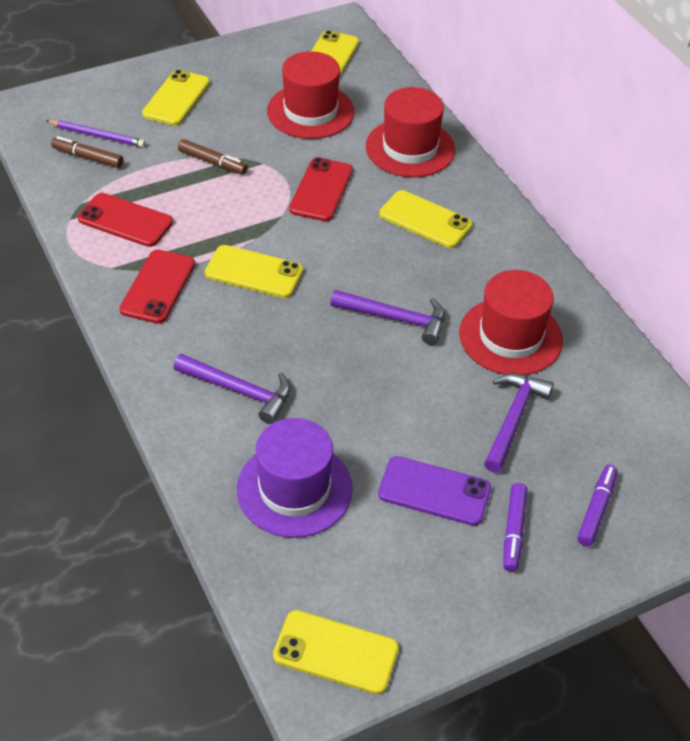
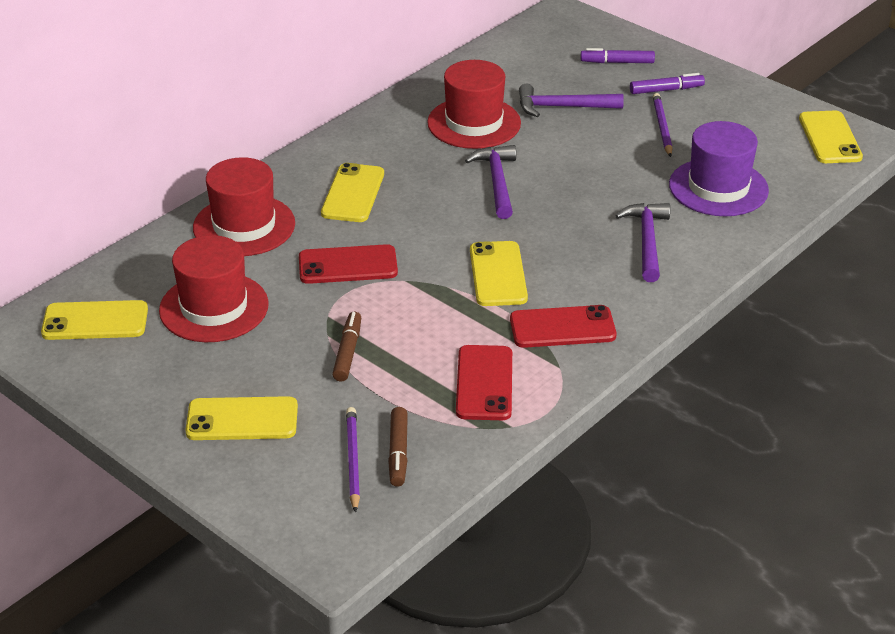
camera: 110 degrees left, 10 degrees down
(434, 491) = (662, 127): purple phone -> purple pencil

